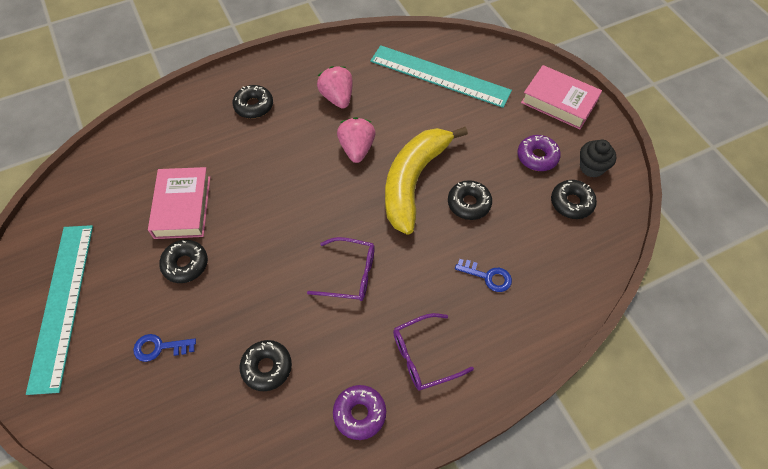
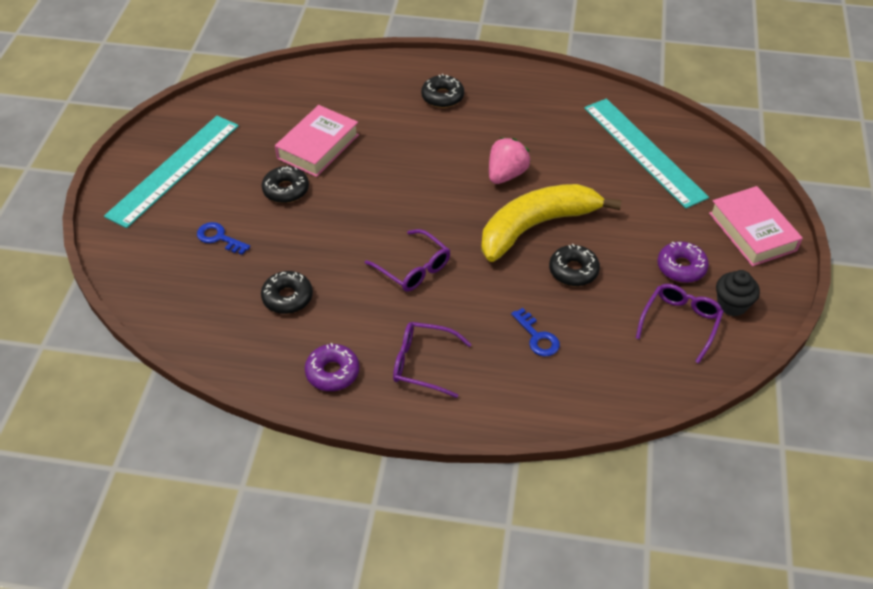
camera: 35 degrees right, 10 degrees down
(337, 98) = (525, 124): pink strawberry -> none
(571, 203) = (680, 323): black donut -> purple glasses

